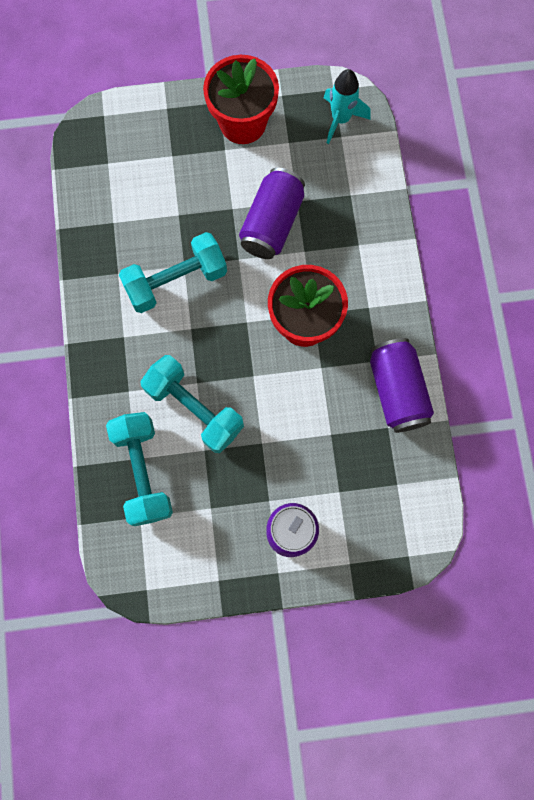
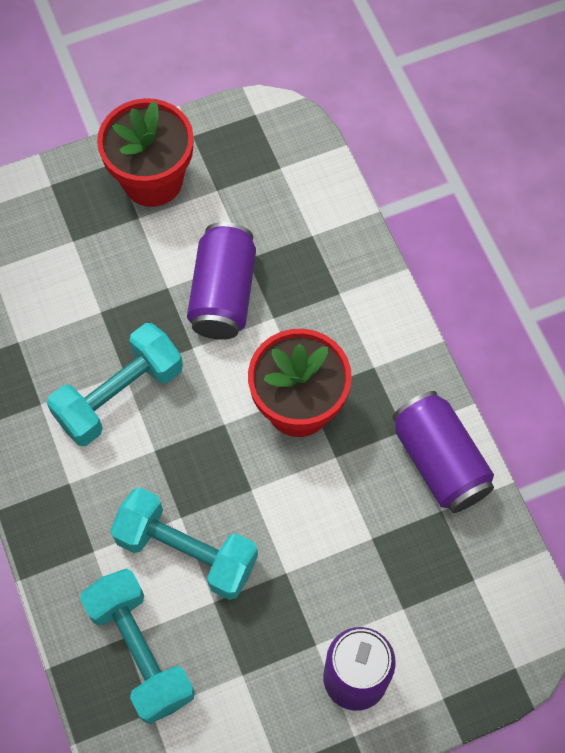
camera: 15 degrees left, 10 degrees down
(340, 119) = (274, 148): turquoise rocket -> none

